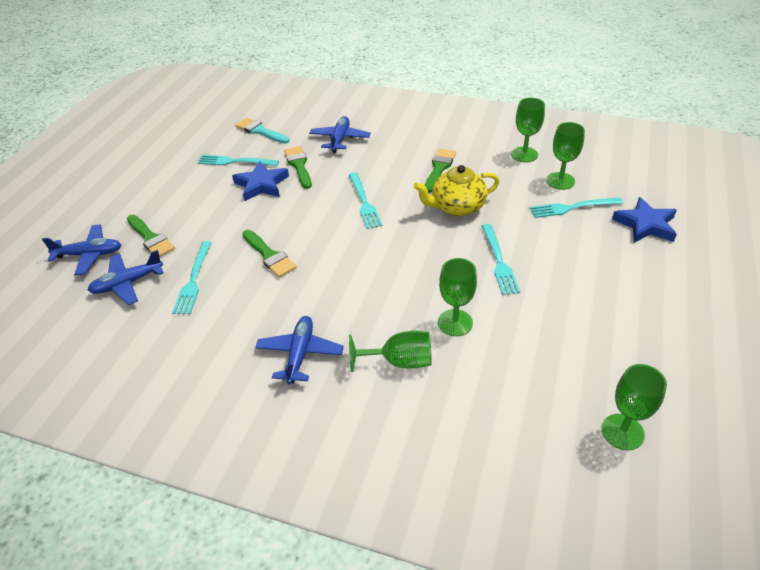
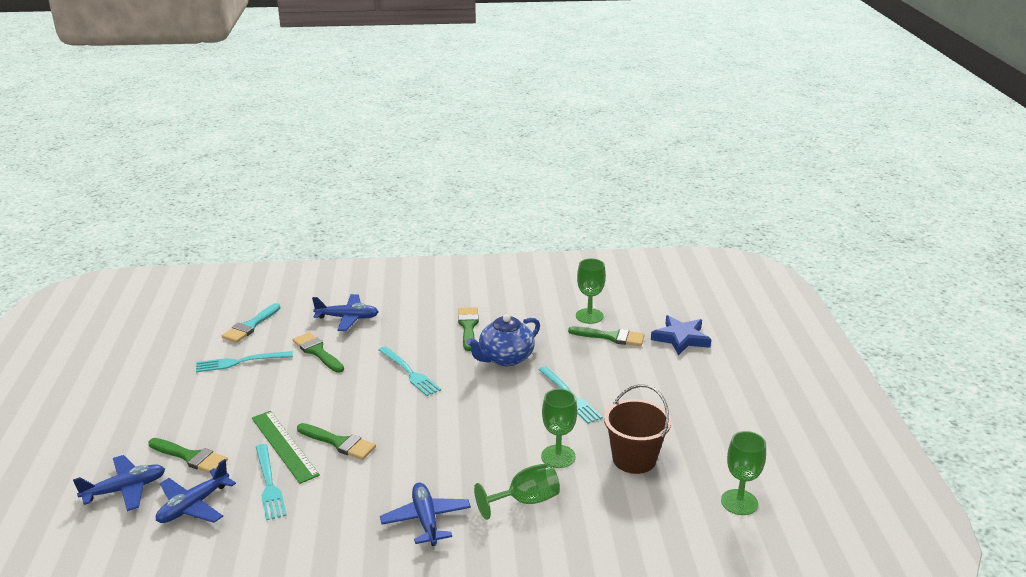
camera: 25 degrees left, 15 degrees down
(225, 247) = (284, 446): none -> green ruler
(260, 131) = (250, 326): turquoise brush -> turquoise brush turned 75 degrees counterclockwise
(261, 184) = (287, 378): blue star -> none
(340, 139) = (347, 318): blue plane -> blue plane turned 105 degrees clockwise
(457, 207) = (505, 358): yellow teapot -> blue teapot
(524, 154) = (544, 299): green goblet -> none
(530, 347) = (634, 459): none -> brown bucket
(572, 207) = (611, 337): turquoise fork -> green brush

